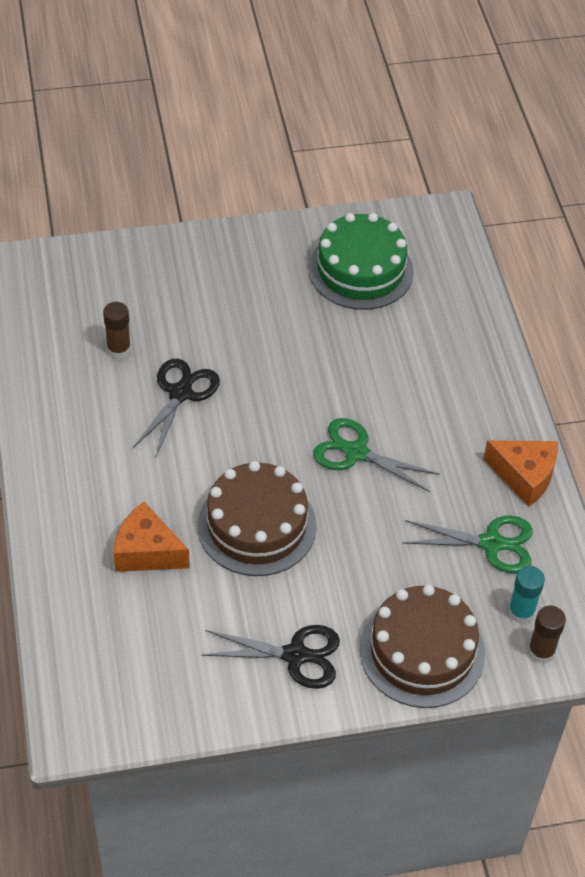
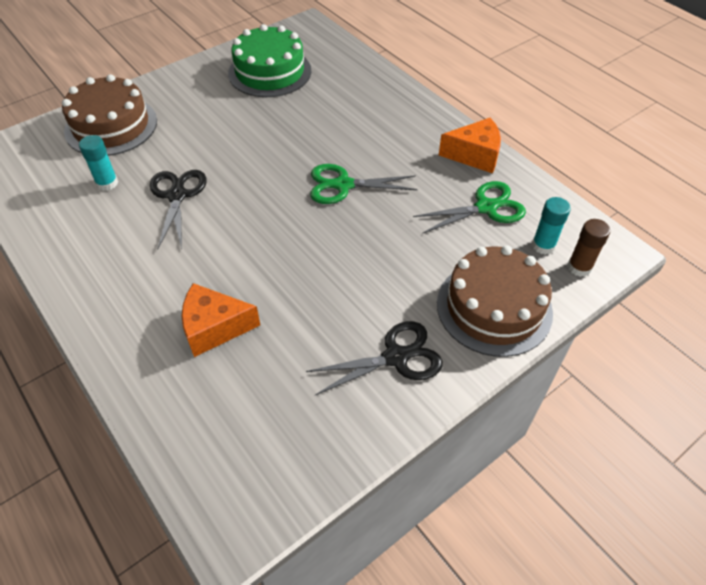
camera: 25 degrees left, 0 degrees up
(119, 349) = (107, 183): brown glue stick -> turquoise glue stick
(257, 525) = (298, 267): brown cake -> brown cake (111, 126)

